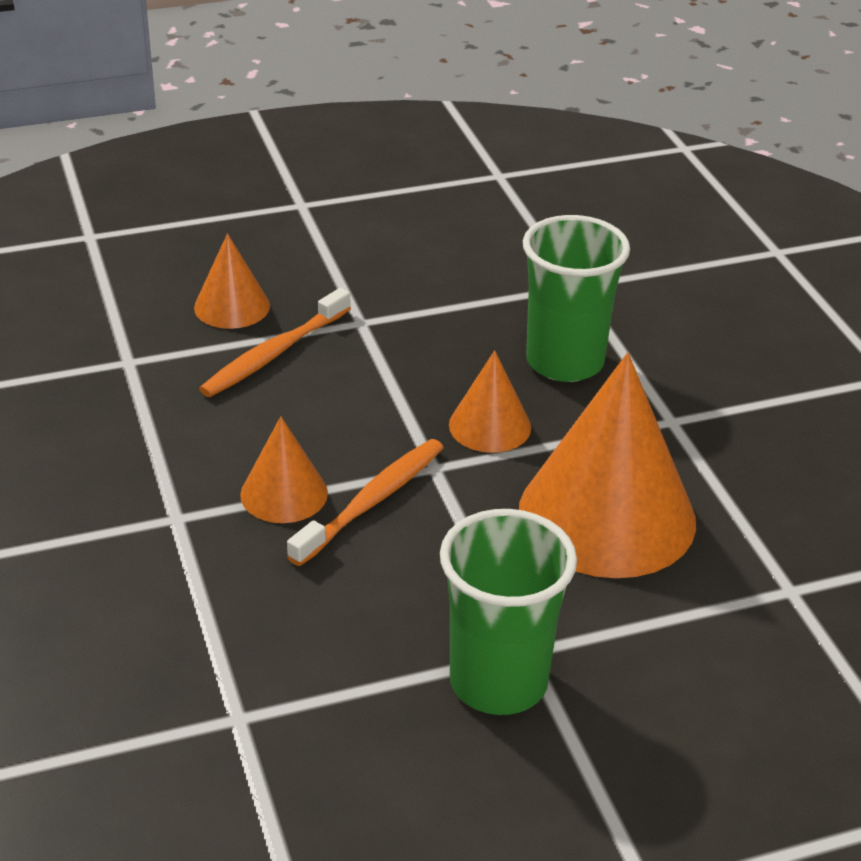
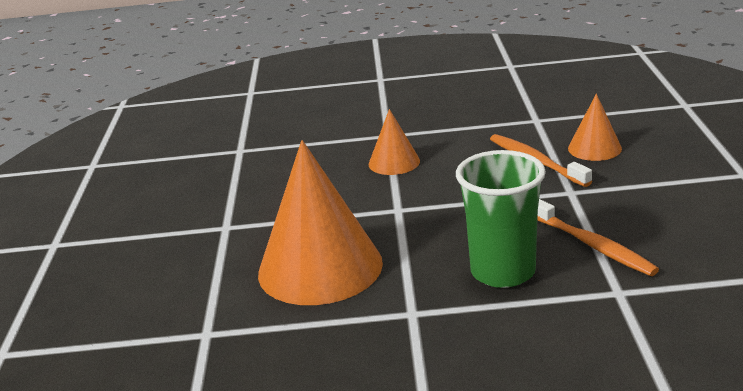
camera: 110 degrees right, 10 degrees down
(372, 501) = (374, 187): orange toothbrush -> orange toothbrush (592, 245)
(490, 426) = (433, 232): orange cone -> none
(498, 682) = (210, 216): green cup -> none

